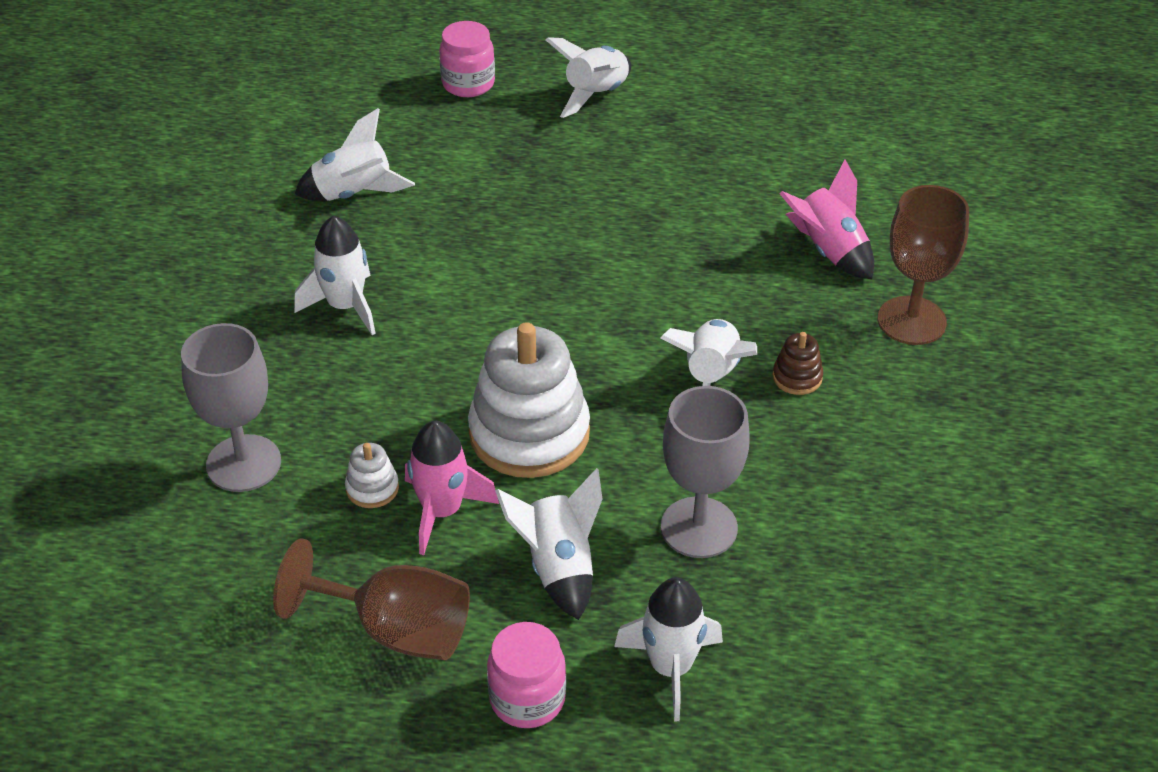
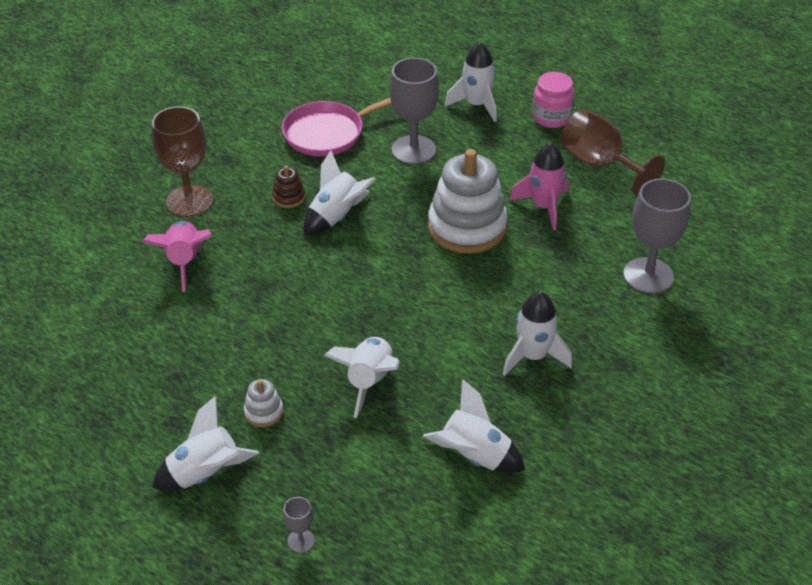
camera: 150 degrees left, 0 degrees up
(372, 488) = (576, 233): white stacking toy -> white stacking toy (263, 412)
(468, 84) = (301, 541): pink jar -> grey goblet
(559, 567) = (499, 160): white rocket -> white rocket (369, 381)
(849, 501) = (328, 133): none -> pink pan

